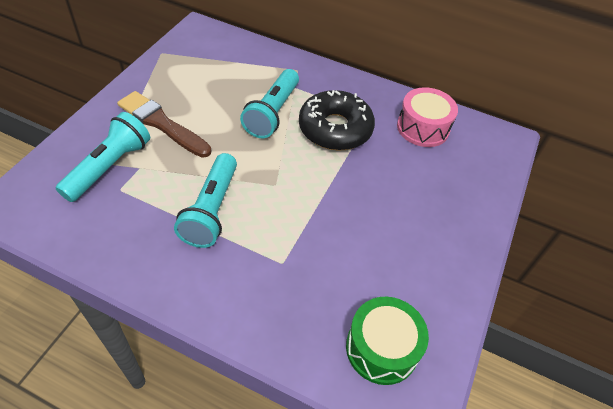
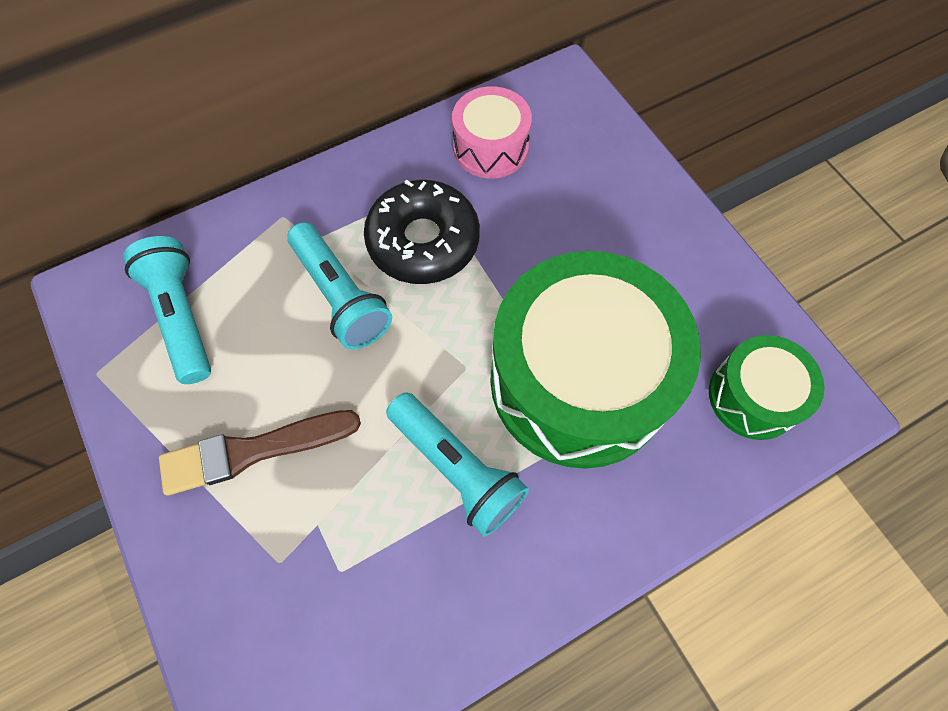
camera: 50 degrees left, 15 degrees up
(109, 167) = (287, 566): turquoise flashlight -> turquoise flashlight (182, 317)
(311, 242) = (578, 380): none -> green drum

